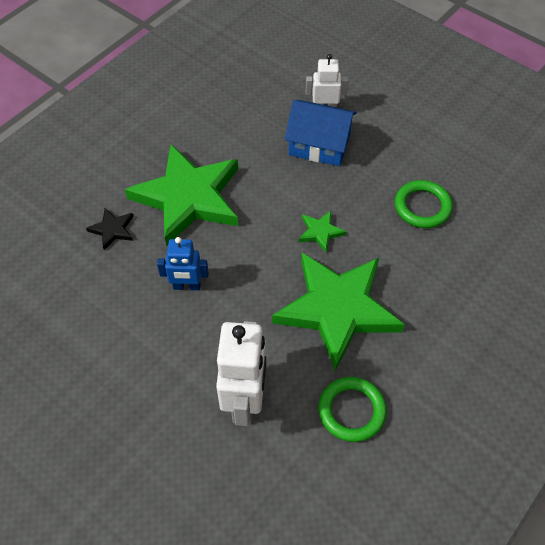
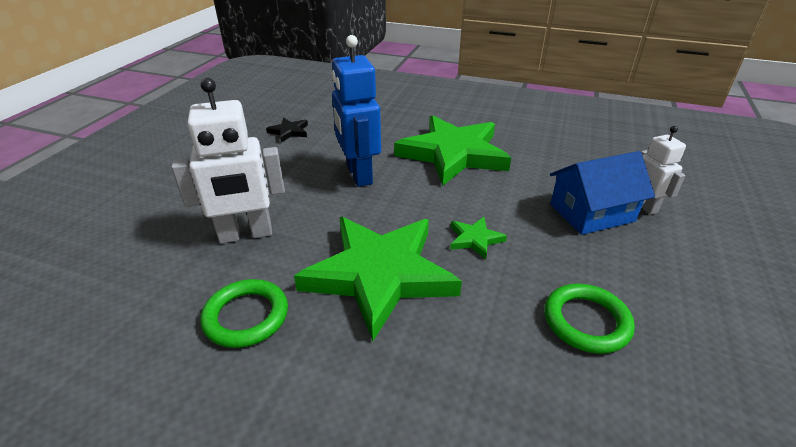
camera: 70 degrees right, 20 degrees down
(112, 229) = (394, 130): black star -> black star (289, 132)
(187, 286) = (358, 174): blue robot -> blue robot, size x1.69
(319, 144) = (592, 213): blue house -> blue house turned 75 degrees clockwise

